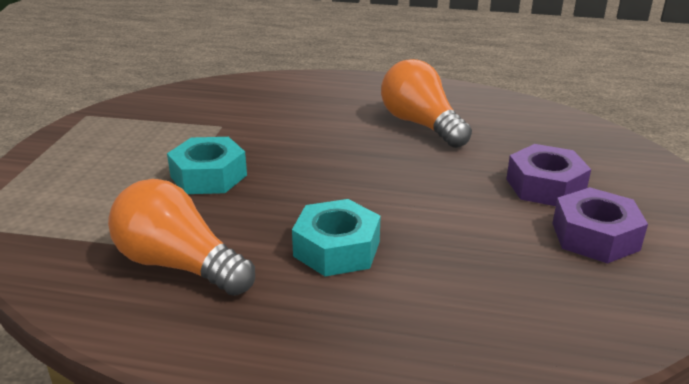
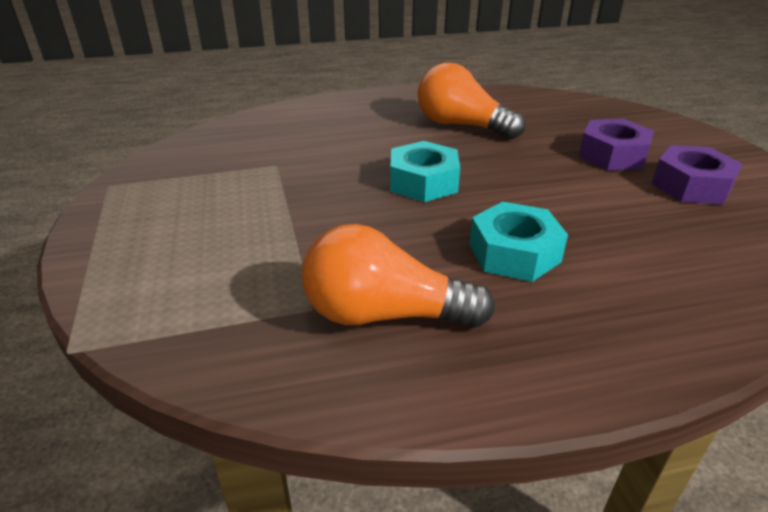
camera: 25 degrees left, 5 degrees up
(209, 176) = (317, 216): turquoise nut -> turquoise nut (423, 182)

